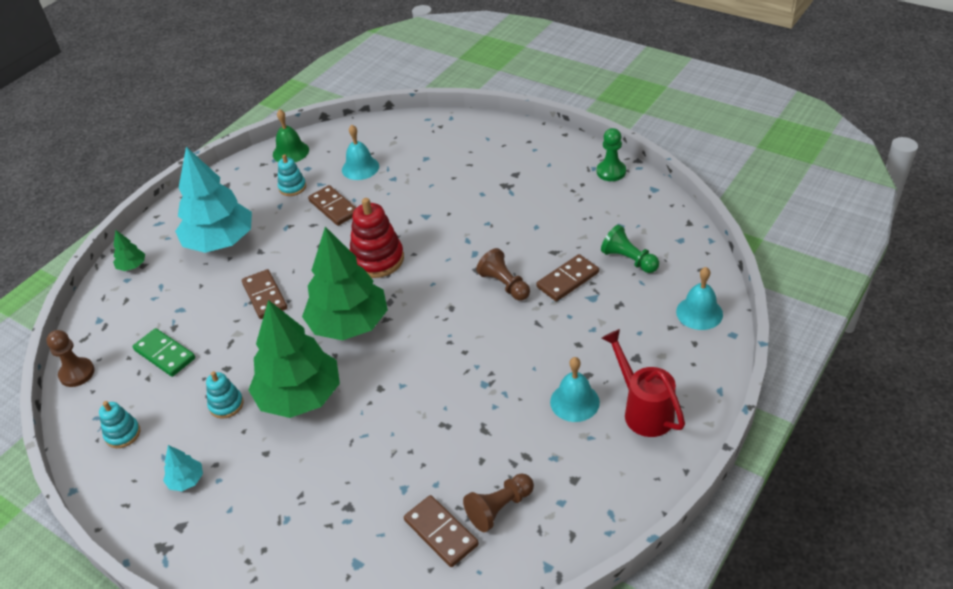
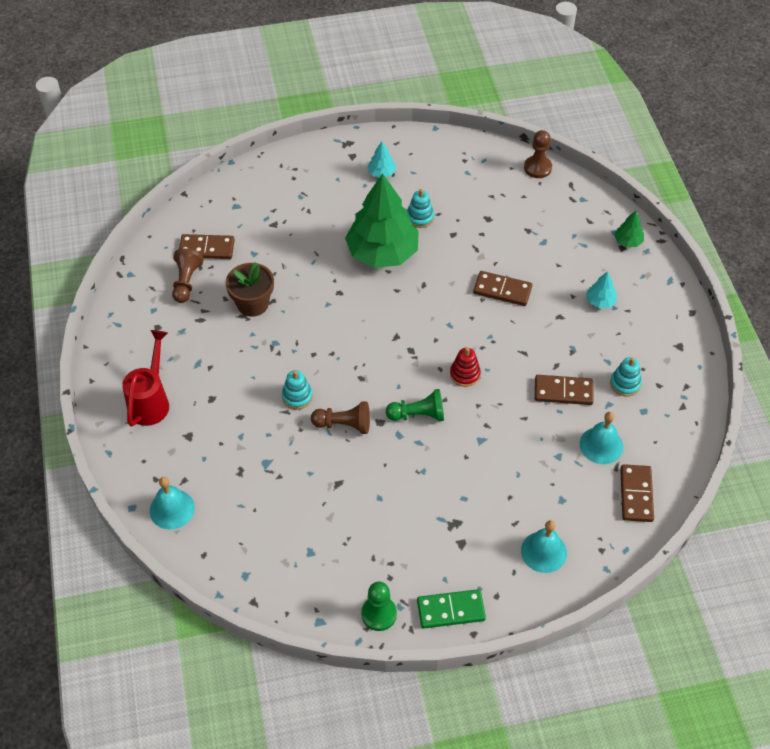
camera: 130 degrees right, 10 degrees up
(122, 434) = (454, 164): turquoise stacking toy -> turquoise stacking toy (297, 397)
(164, 354) = (504, 213): green domino -> green domino (451, 610)
(220, 242) = (600, 301): turquoise tree -> turquoise tree, size x0.41
(290, 152) = (684, 415): green bell -> none
(349, 324) = (416, 315): green tree -> none
(377, 259) = (465, 374): red stacking toy -> red stacking toy, size x0.56
(463, 434) = (253, 304): none -> brown flower pot
(568, 280) = (300, 464): brown domino -> brown domino (636, 494)
(574, 402) = (202, 373): turquoise bell -> turquoise bell (544, 551)
(628, 260) = (270, 520): green pawn -> green pawn (418, 415)
(643, 410) = (151, 401): red watering can -> red watering can turned 90 degrees counterclockwise

